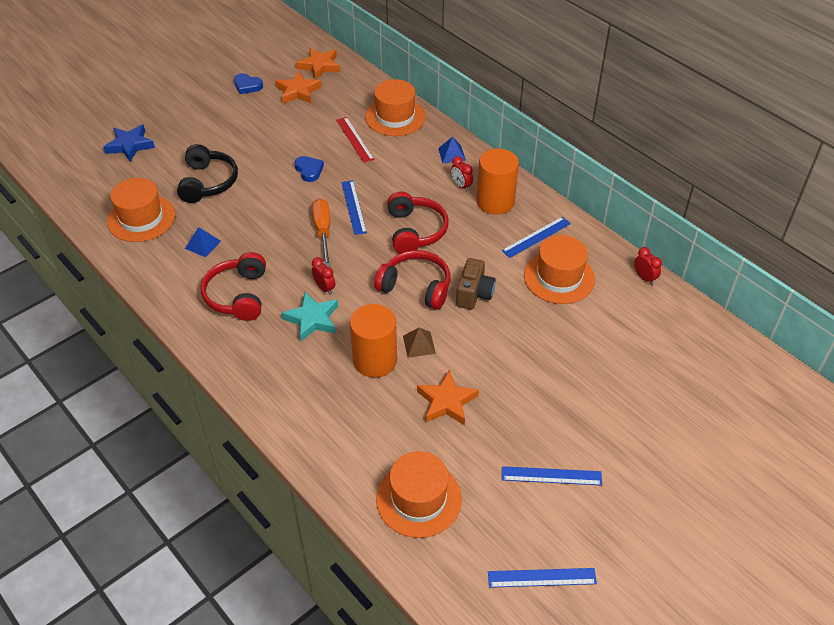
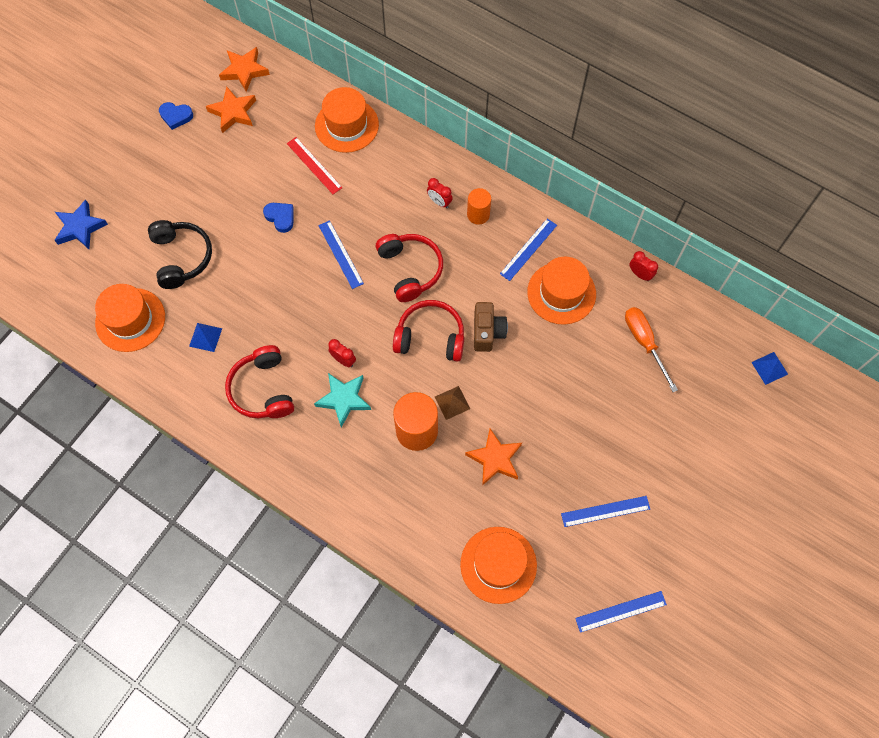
camera: 15 degrees left, 20 degrees up
(323, 231) = (320, 292): orange screwdriver -> orange screwdriver (644, 343)
(451, 154) = (418, 162): blue pyramid -> blue pyramid (769, 368)
(495, 202) = (478, 214): orange cylinder -> orange cylinder, size x0.59

